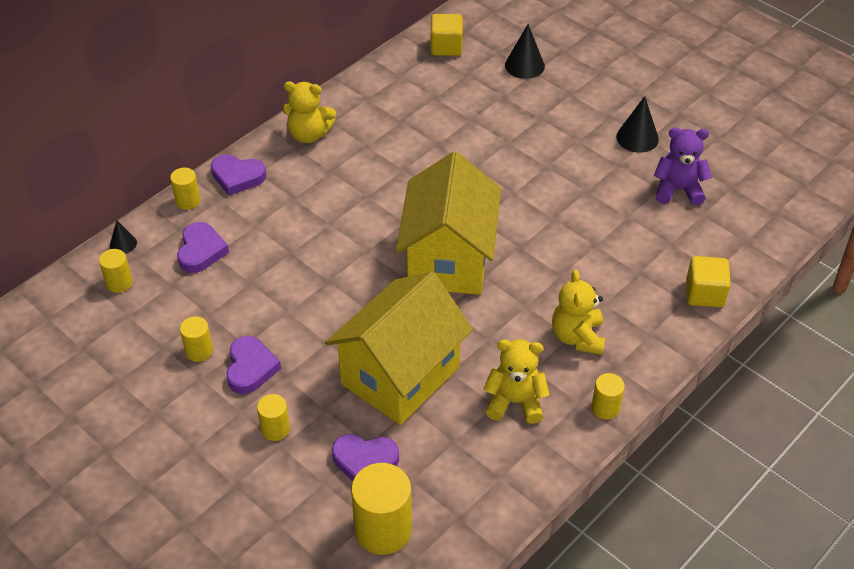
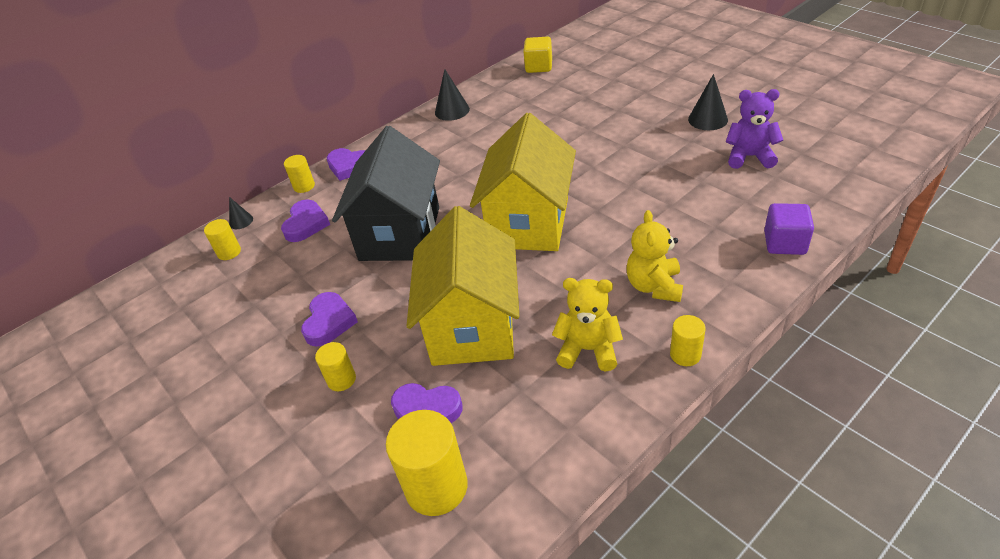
camera: 10 degrees right, 5 degrees down
(199, 351) = (285, 308): yellow cylinder -> none
(309, 134) = (416, 133): yellow teddy bear -> none
(310, 267) = (400, 233): none -> black house
(400, 375) = (472, 326): yellow house -> yellow house turned 45 degrees counterclockwise
(524, 65) = (605, 74): black cone -> black cone (452, 110)
(704, 294) = (784, 243): yellow cube -> purple cube

